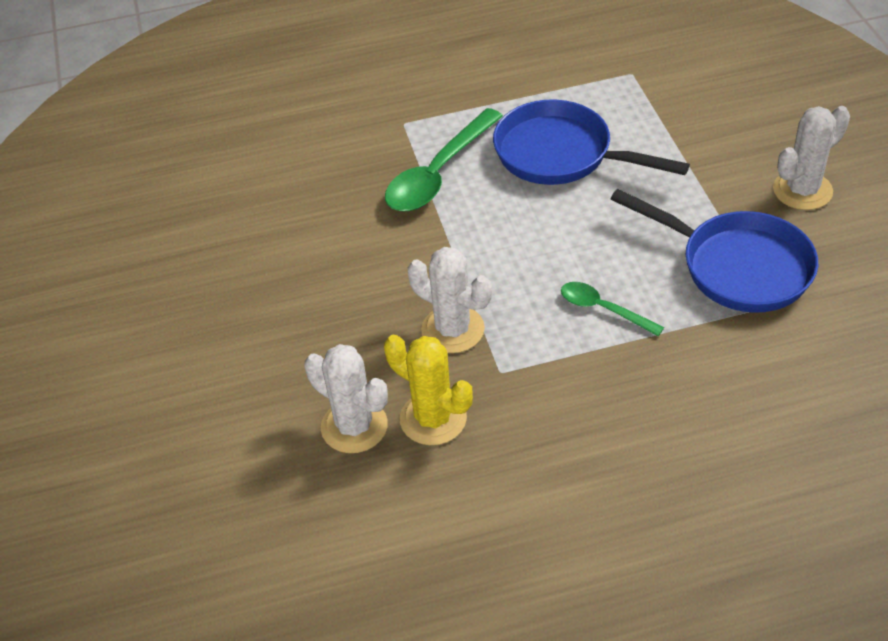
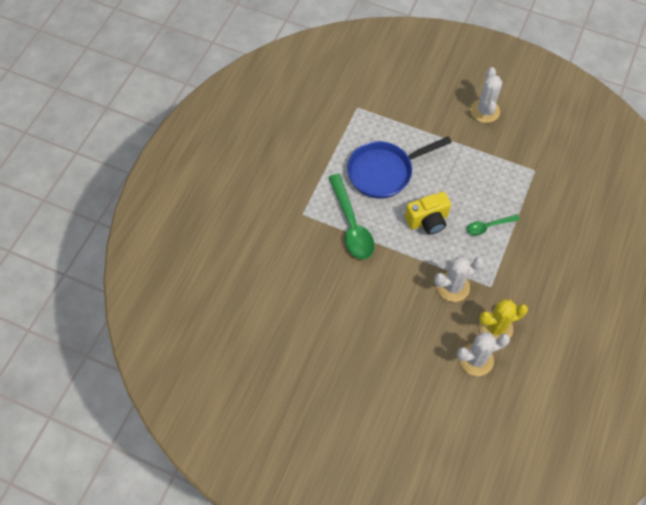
camera: 55 degrees left, 15 degrees up
(534, 240) = (427, 221): none -> yellow camera
(738, 267) = (506, 165): blue pan -> none

